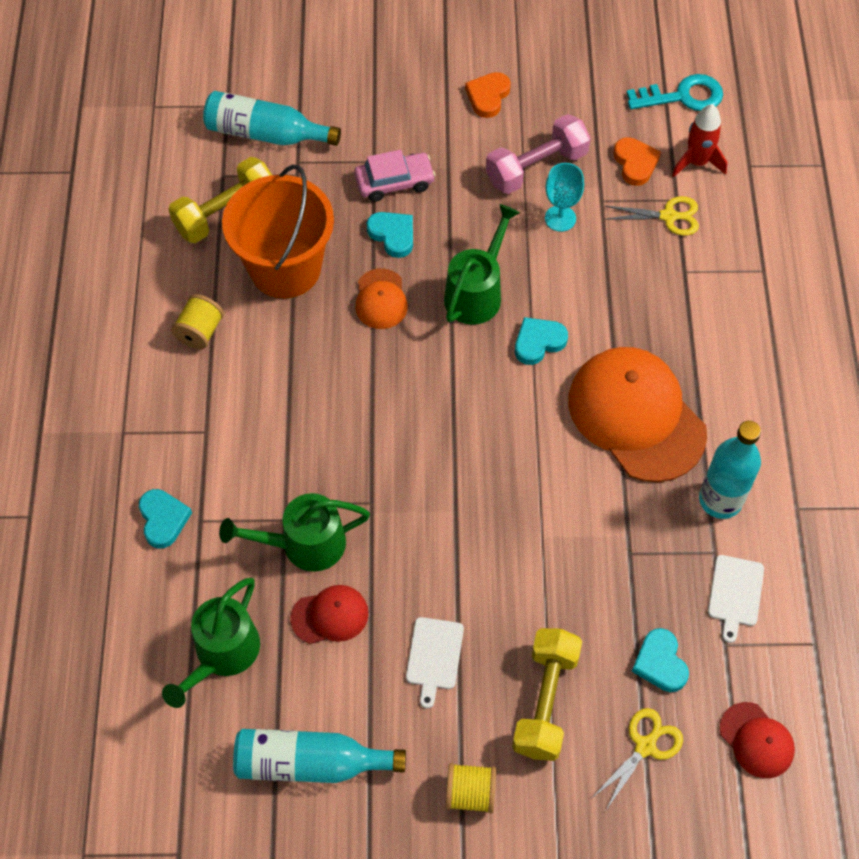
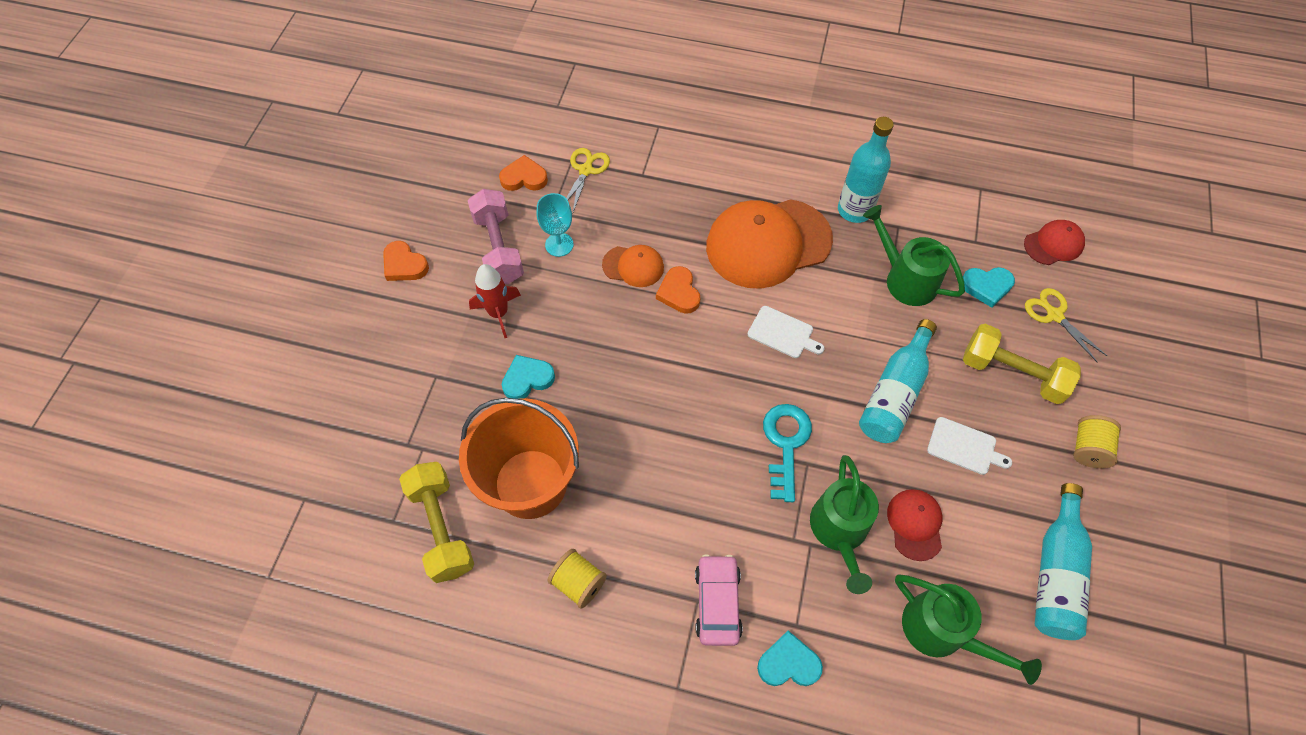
camera: 75 degrees left, 0 degrees up
(266, 133) = (358, 467): turquoise bottle -> turquoise bottle (894, 393)
(381, 299) = (595, 406): orange cap -> orange cap (633, 266)
(394, 182) = (468, 364): pink car -> pink car (717, 602)
(477, 292) = (613, 326): green watering can -> green watering can (905, 278)
(538, 342) = (679, 293): turquoise heart -> orange heart
(683, 96) = (470, 128): turquoise key -> turquoise key (786, 444)
(697, 162) = (540, 137): red rocket -> red rocket (498, 313)
(735, 594) = (935, 223): white cutting board -> white cutting board (783, 333)

